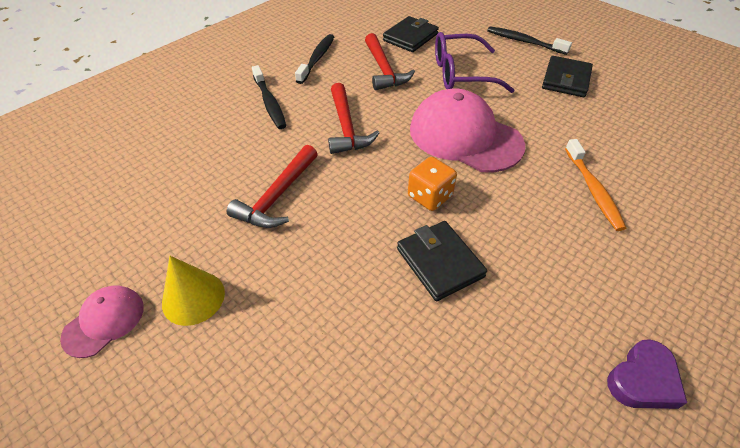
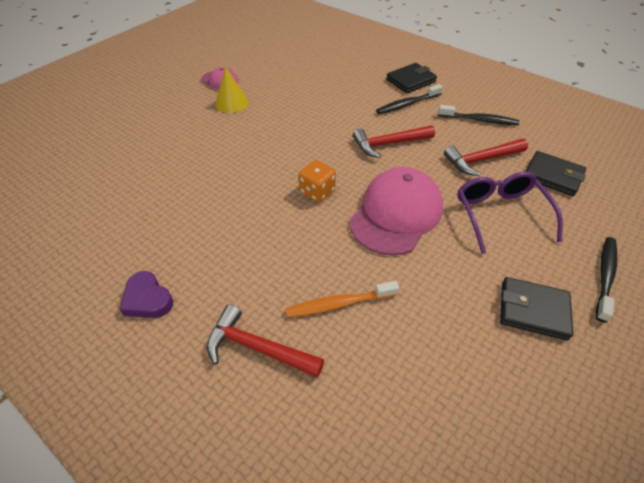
camera: 85 degrees right, 0 degrees up
(277, 196) = (308, 120): red hammer -> red hammer (257, 347)
(439, 262) = (253, 196): black wallet -> black wallet (411, 80)

